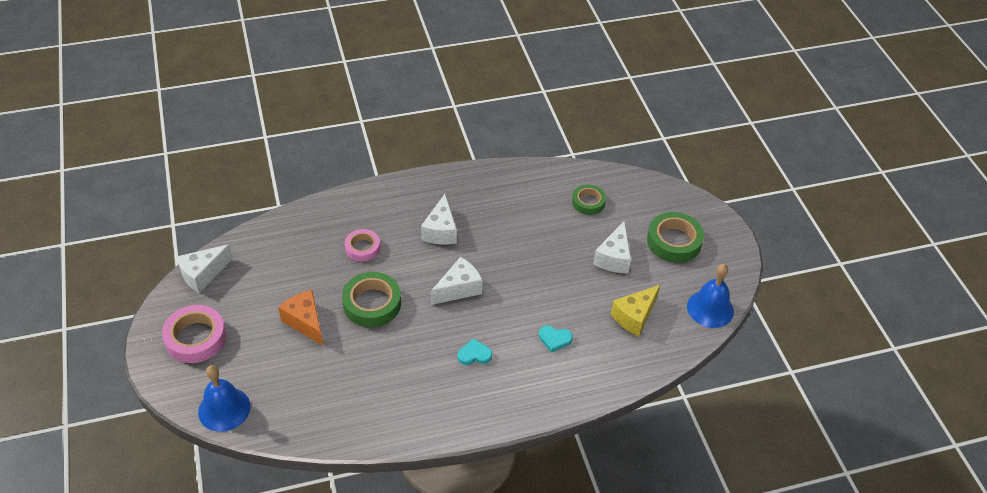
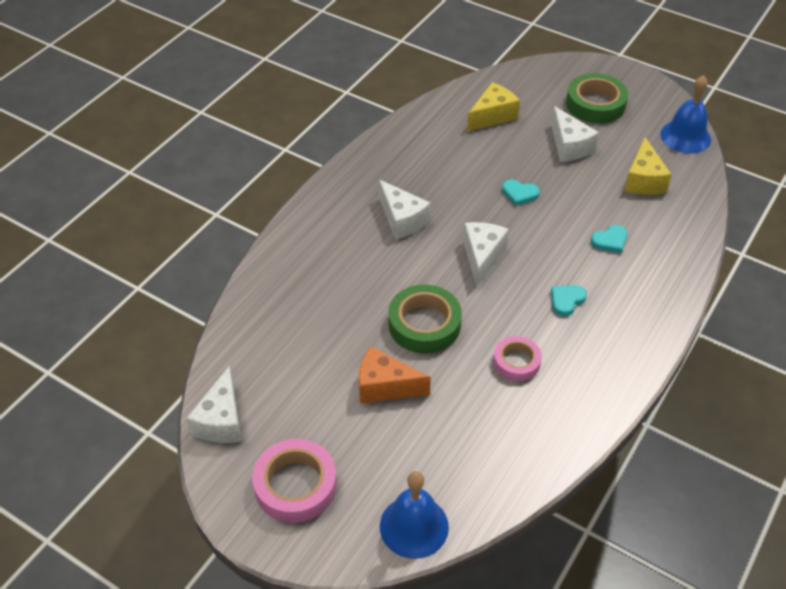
camera: 40 degrees left, 0 degrees up
(362, 248) = (350, 283): pink tape -> pink tape (516, 362)
(536, 266) = (519, 194): none -> turquoise heart
(588, 202) = (492, 116): green tape -> yellow cheese

